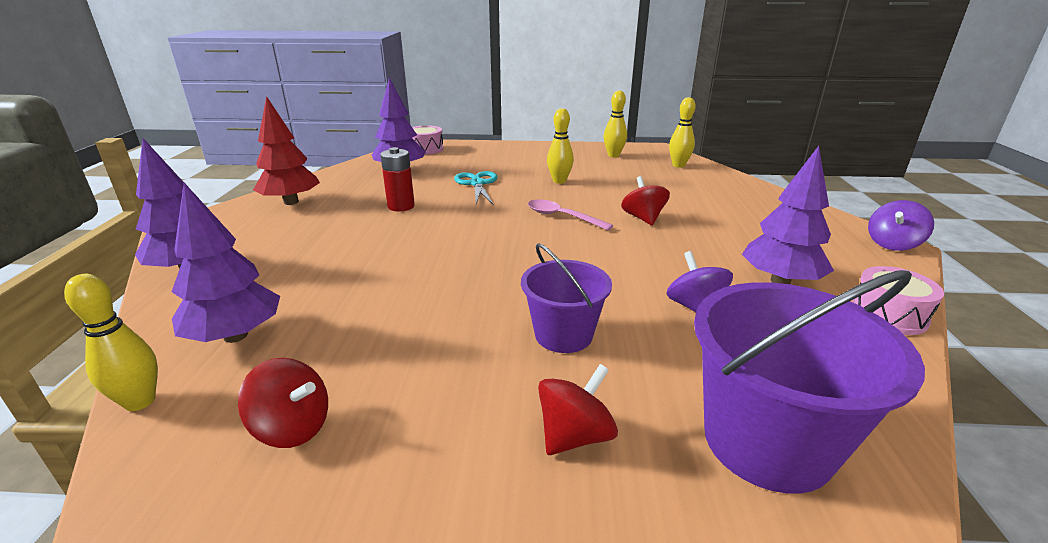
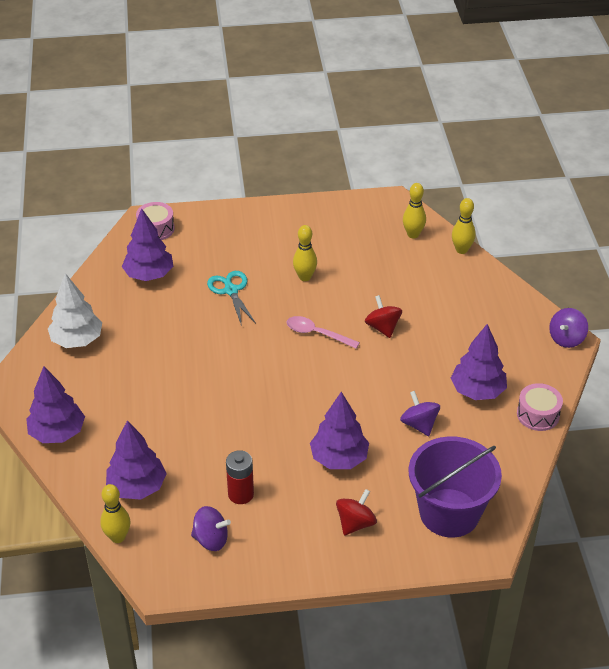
camera: 10 degrees left, 15 degrees up
(291, 202) = (77, 340): red tree -> white tree
(293, 427) = (211, 539): red spinning top -> purple spinning top
(401, 206) = (177, 335): red battery -> red battery (241, 494)
(563, 335) = (339, 458): purple bucket -> purple tree
(613, 155) = (350, 221): yellow bowling pin -> yellow bowling pin (461, 250)

